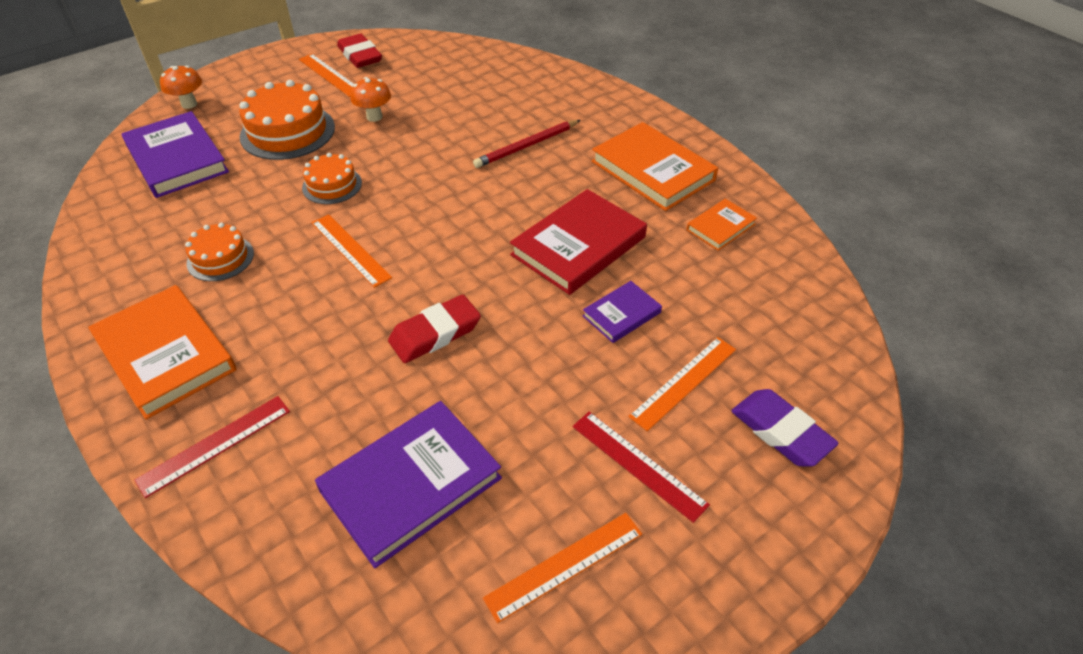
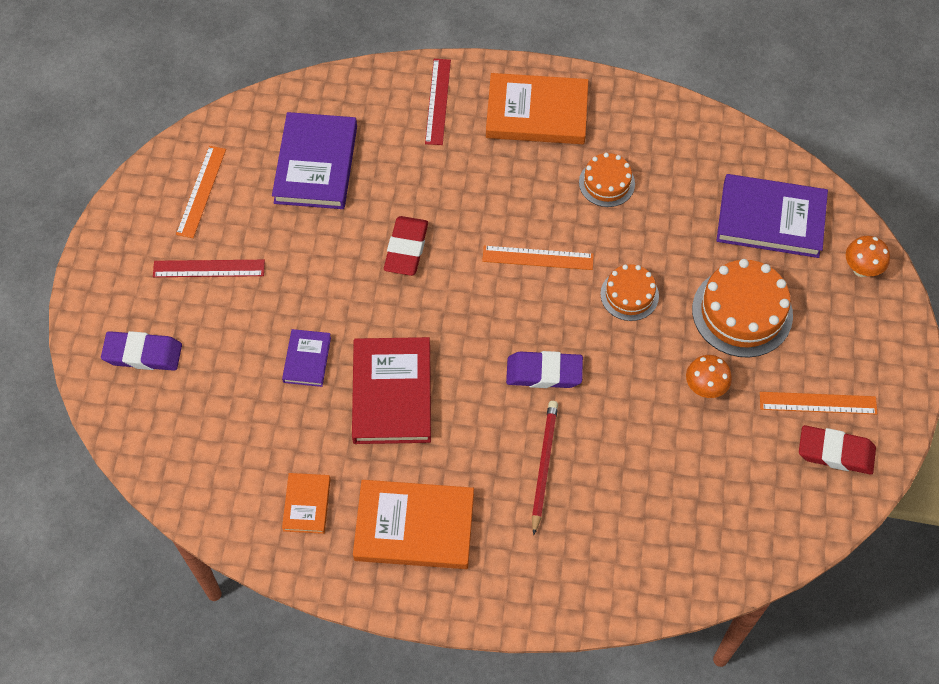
camera: 135 degrees right, 15 degrees up
(455, 186) = (544, 372): none -> purple eraser
(684, 382) = (225, 341): orange ruler -> none

